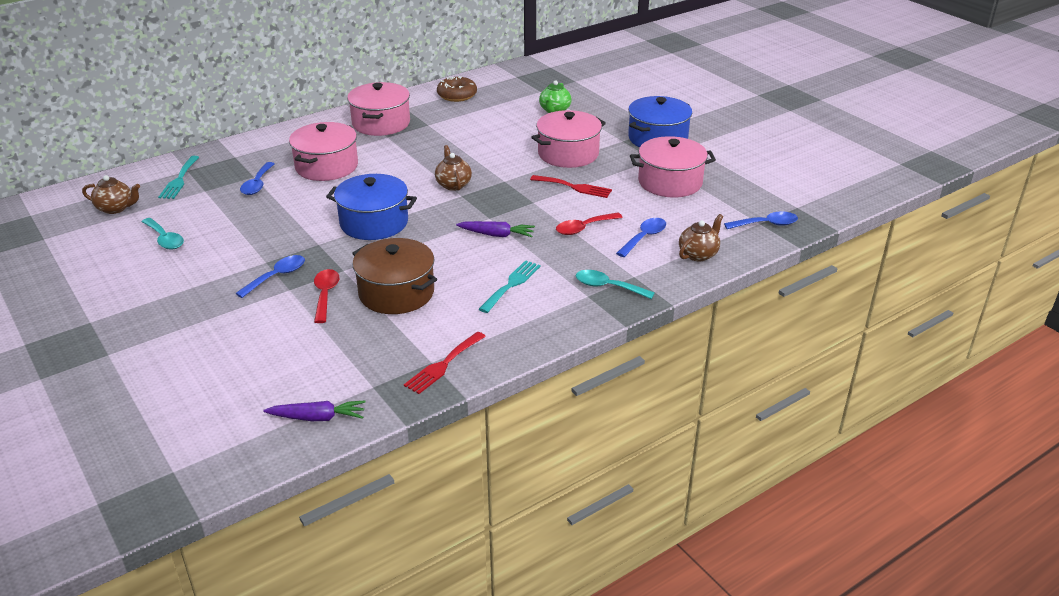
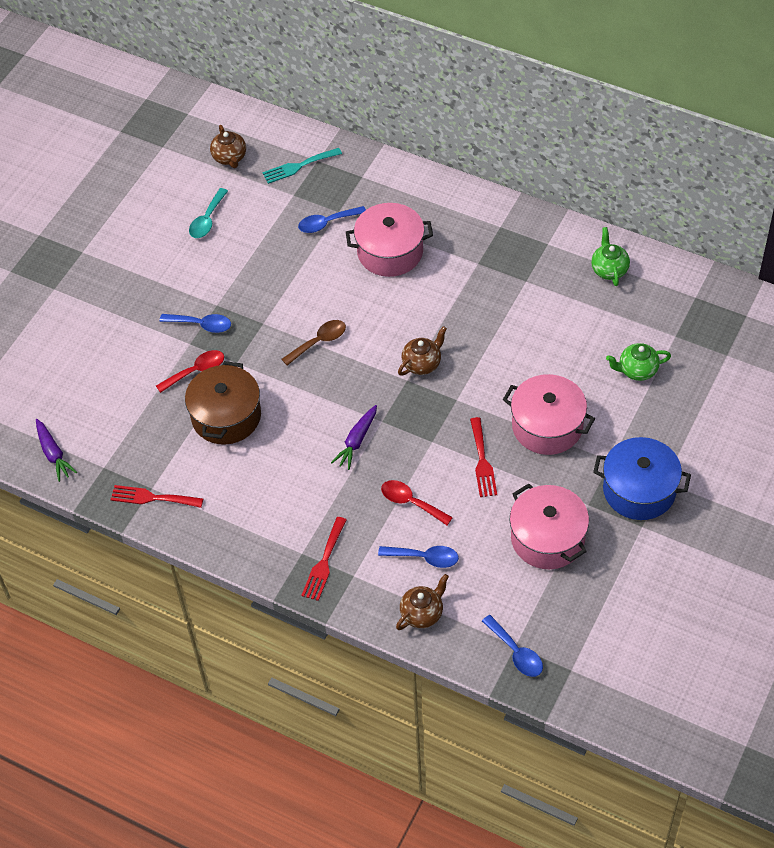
camera: 65 degrees right, 20 degrees up
(374, 223) = (319, 342): blue pot -> brown spoon
(381, 123) = (501, 243): pink pot -> none
(457, 95) = (609, 269): brown donut -> green teapot
(497, 235) = (356, 441): purple carrot -> purple carrot turned 45 degrees clockwise
(511, 284) = (285, 490): turquoise fork -> none
(607, 287) = (324, 562): turquoise spoon -> red fork
(698, 254) = (422, 613): brown teapot -> brown teapot turned 60 degrees counterclockwise

